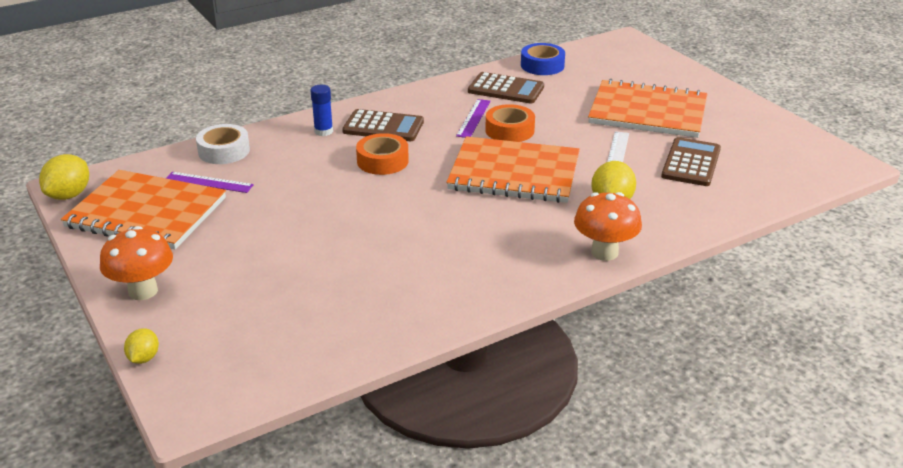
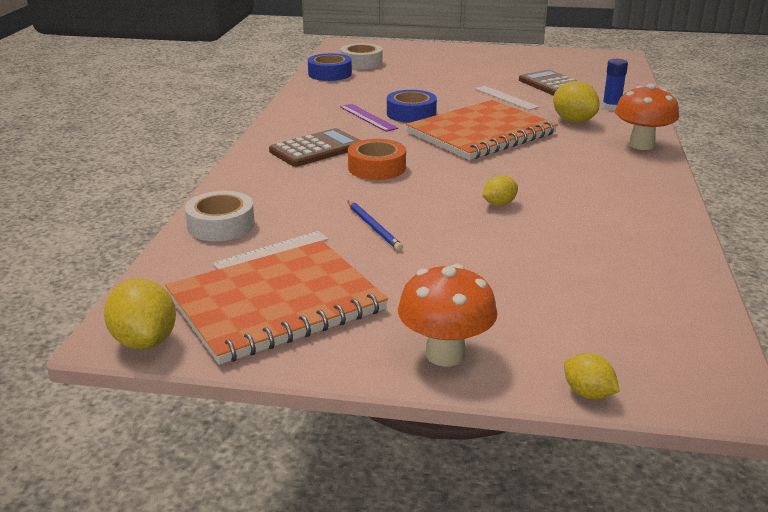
camera: 50 degrees left, 5 degrees down
(209, 182) = (272, 251): purple ruler -> white ruler
(283, 200) = (373, 227): none -> blue pencil
(323, 131) = (275, 172): blue glue stick -> blue glue stick (611, 107)
(383, 231) = (499, 204): none -> yellow lemon
(506, 89) = (343, 94): brown calculator -> none
(509, 130) = (411, 114): orange tape -> blue tape
(591, 65) = (361, 63): none -> white tape
(648, 112) = (463, 72): orange notebook -> none

